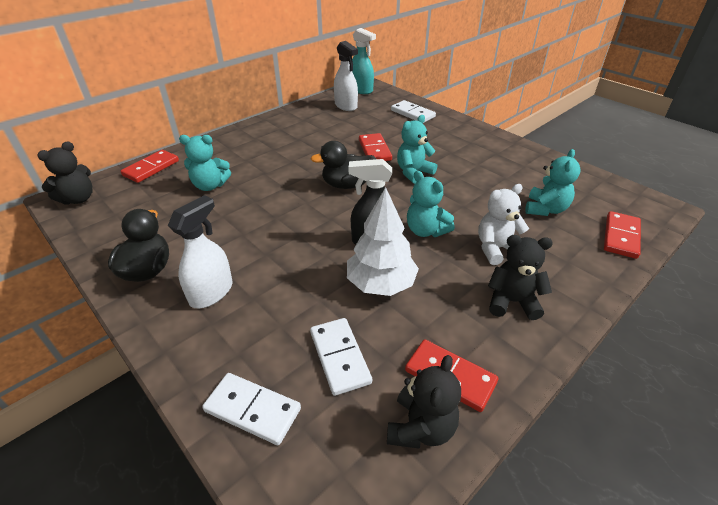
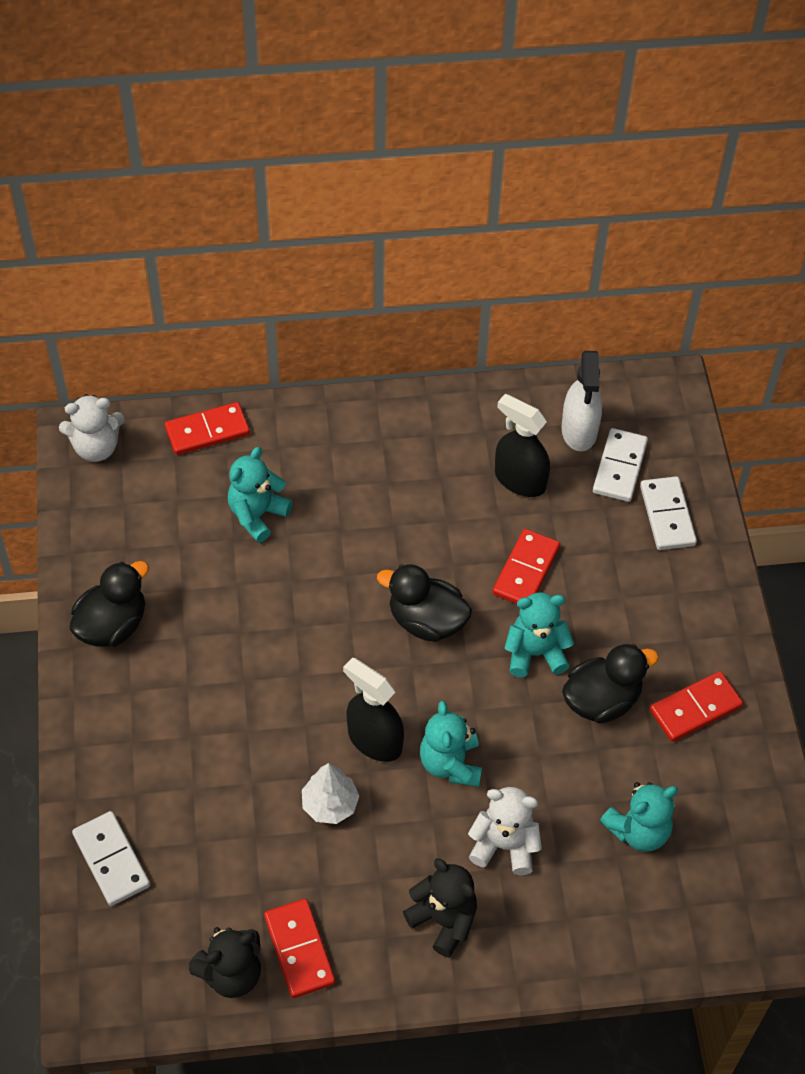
camera: 35 degrees right, 15 degrees up
(78, 199) = (96, 447): black teddy bear -> white teddy bear
(210, 186) = (257, 515): turquoise teddy bear -> turquoise teddy bear turned 90 degrees clockwise
(211, 292) = (156, 700): white spray bottle -> none
(337, 126) = (519, 480): none -> black spray bottle
(339, 357) = (219, 861): white domino -> white domino (619, 467)
(361, 90) = (644, 397): turquoise spray bottle -> none
(380, 284) = (330, 804): white tree -> white tree, size x0.63
(464, 174) = (601, 700): none -> black duck
(621, 236) = (679, 933): red domino -> red domino (695, 708)

